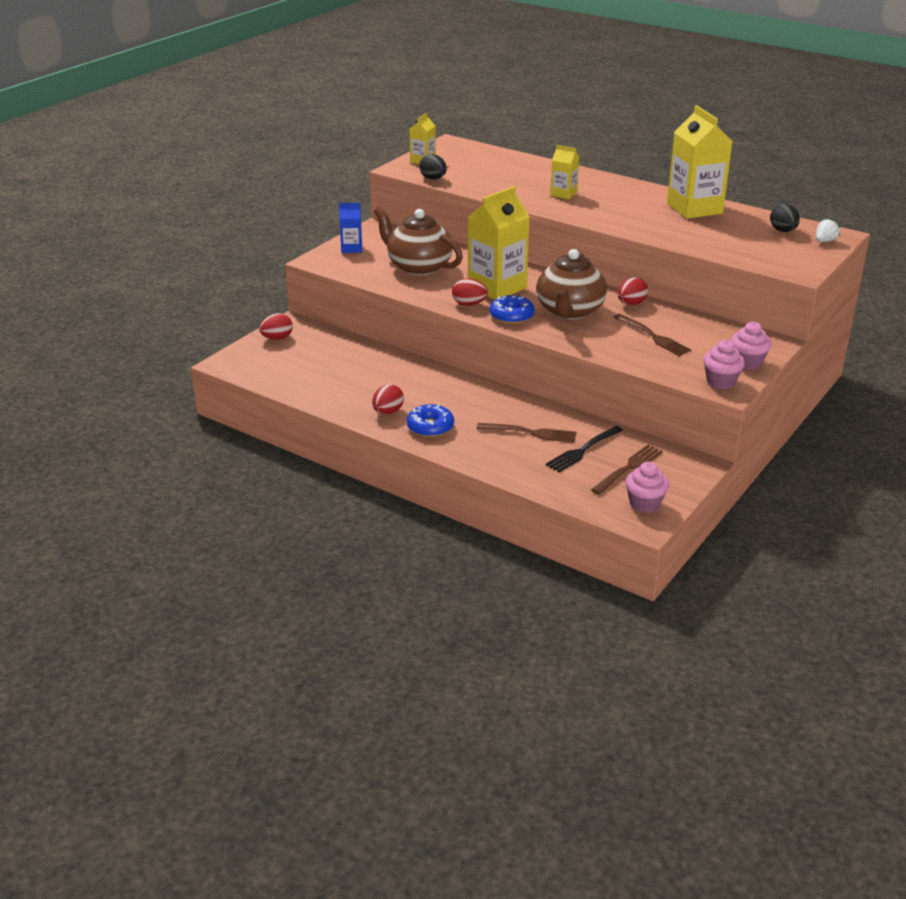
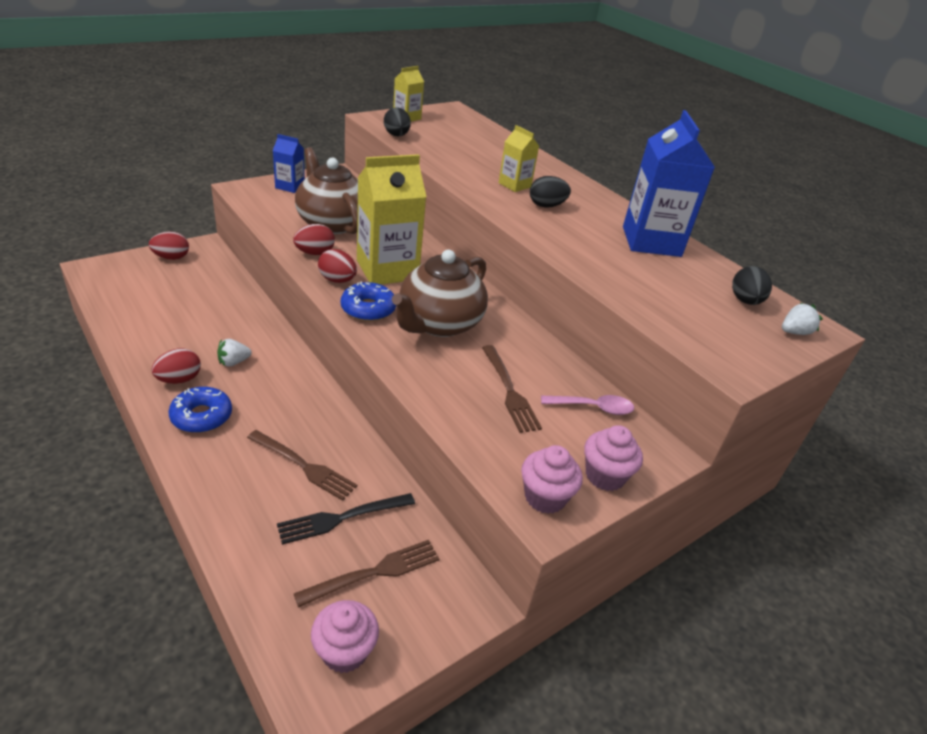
camera: 15 degrees right, 5 degrees up
(414, 391) = (233, 362): none -> white strawberry
(601, 203) = (546, 206): none -> black egg
(631, 304) = (519, 336): red egg -> red egg (315, 253)
(694, 208) = (651, 241): yellow carton -> blue carton
(713, 331) = (593, 408): none -> pink spoon

